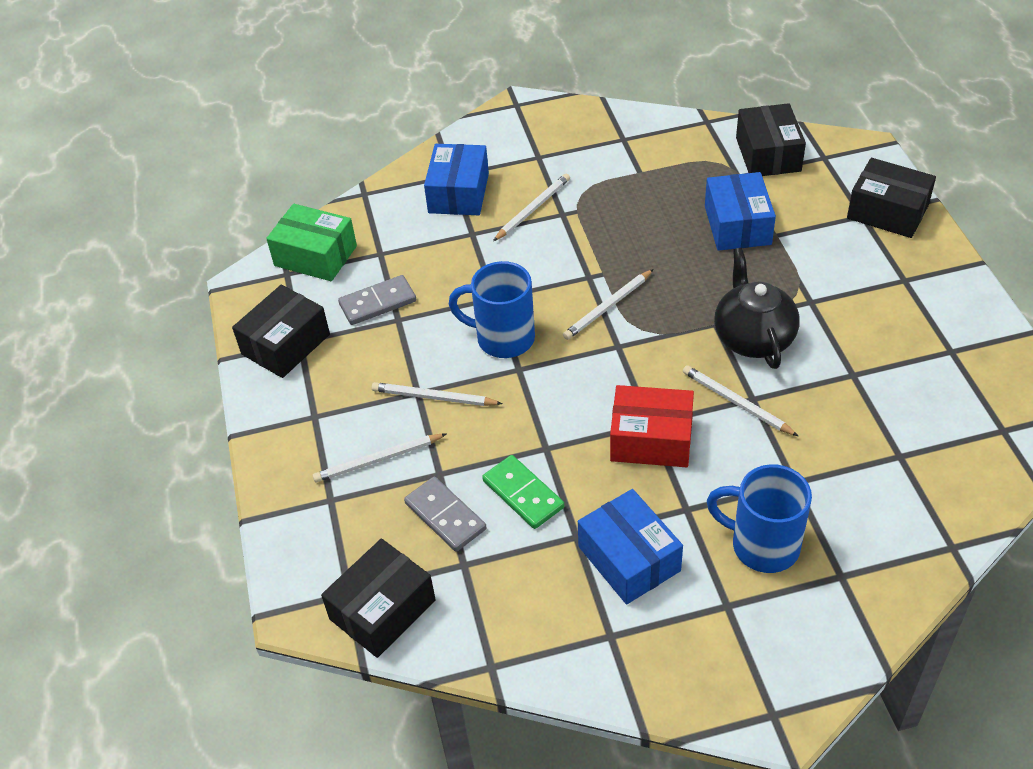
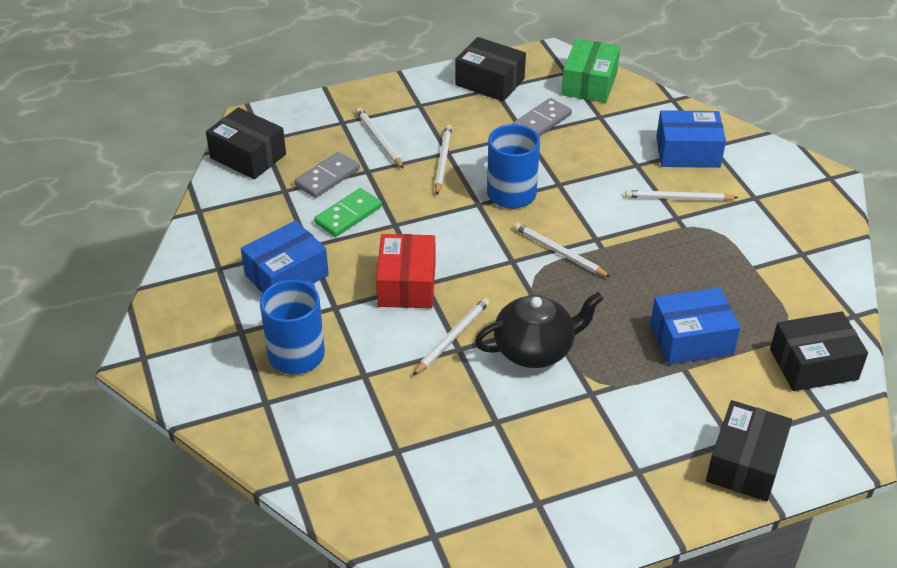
camera: 80 degrees right, 5 degrees down
(378, 303) = (541, 121): grey domino -> grey domino turned 75 degrees clockwise
(533, 209) = (678, 198): white pencil -> white pencil turned 150 degrees clockwise

